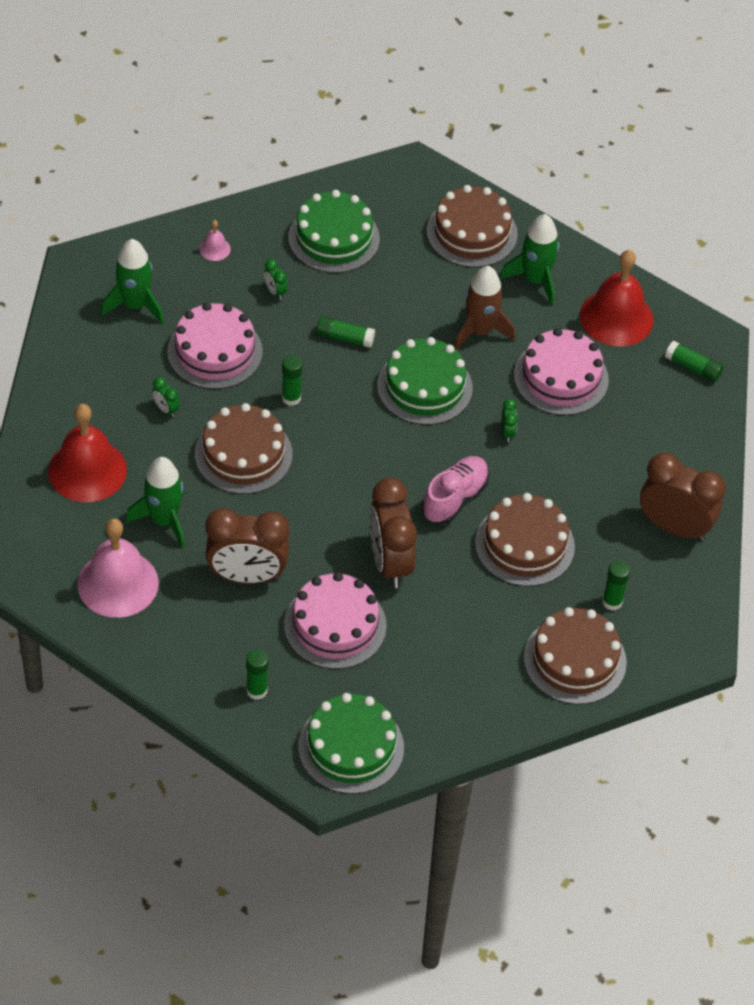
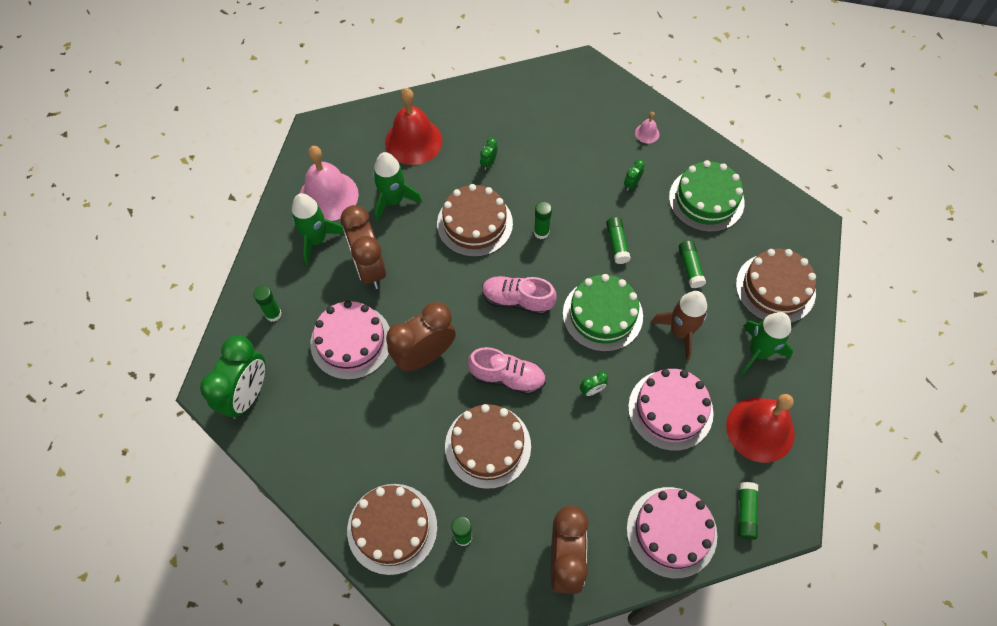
camera: 70 degrees right, 10 degrees up
(135, 305) = (568, 109): green rocket -> green rocket (316, 239)
(215, 351) = (555, 170): pink cake -> pink cake (671, 532)
(351, 747) = (247, 395): green cake -> green clock
(366, 453) = (517, 300): none -> pink shoe
(409, 289) = (690, 267): none -> green glue stick

